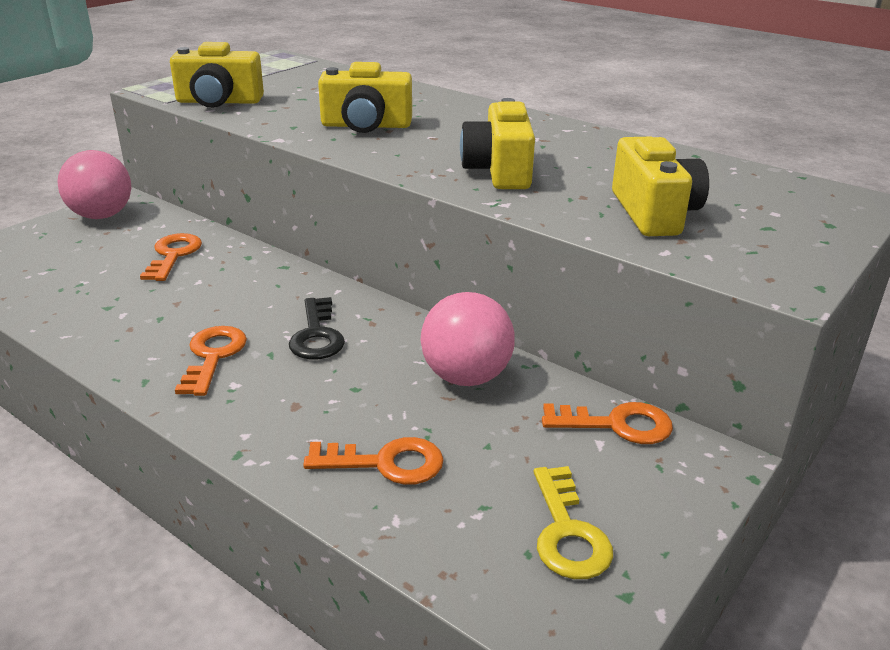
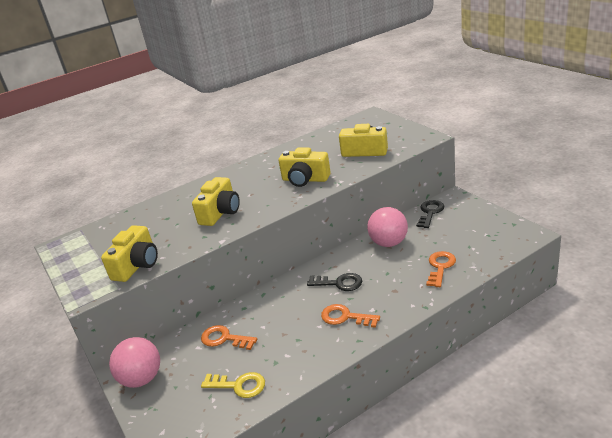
camera: 65 degrees left, 0 degrees up
(567, 532) = (485, 230): yellow key -> yellow key (239, 385)
(617, 425) = (430, 212): orange key -> black key

